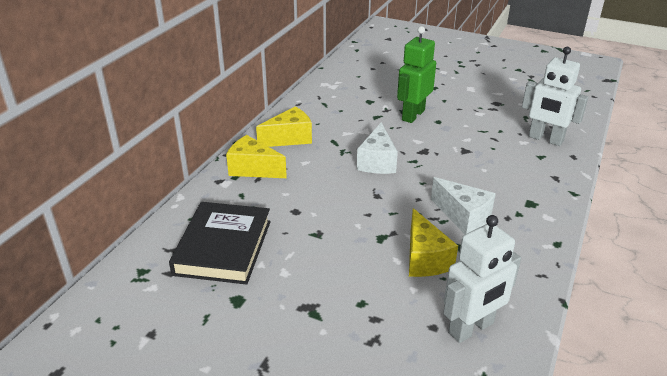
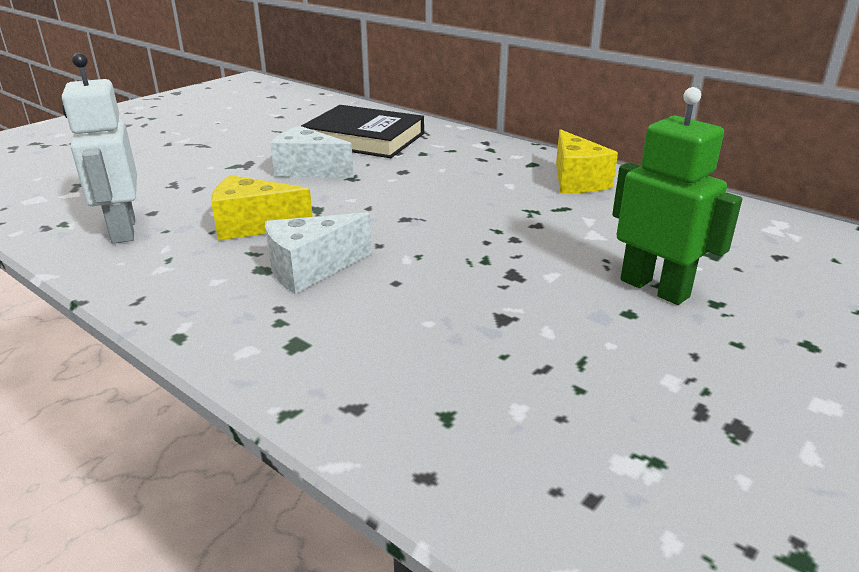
camera: 105 degrees right, 5 degrees down
(253, 169) = (503, 157): yellow cheese -> none
(377, 162) = (492, 230): white cheese -> white cheese (308, 170)
(545, 139) = (522, 453): white robot -> none

